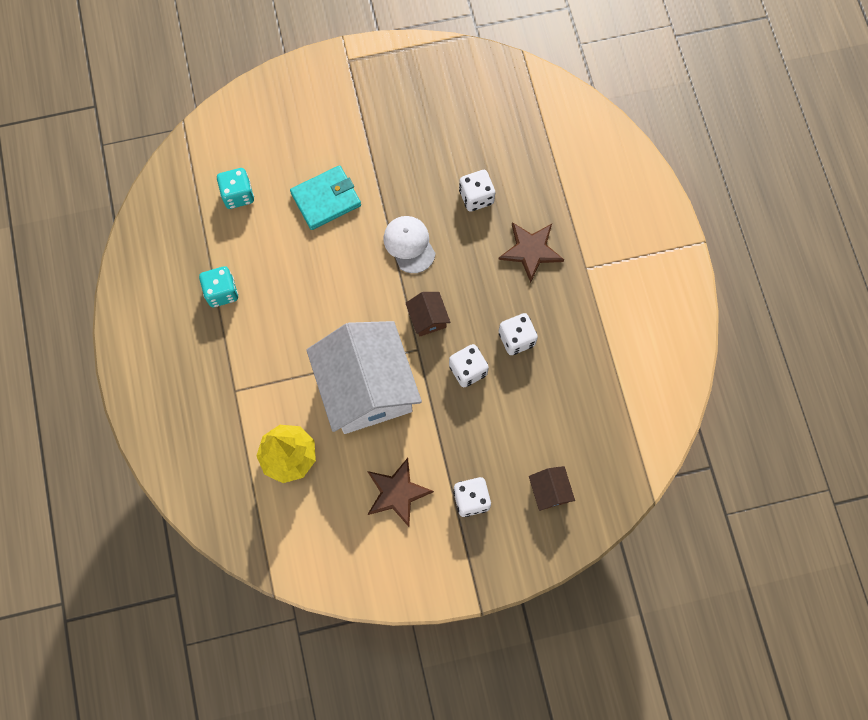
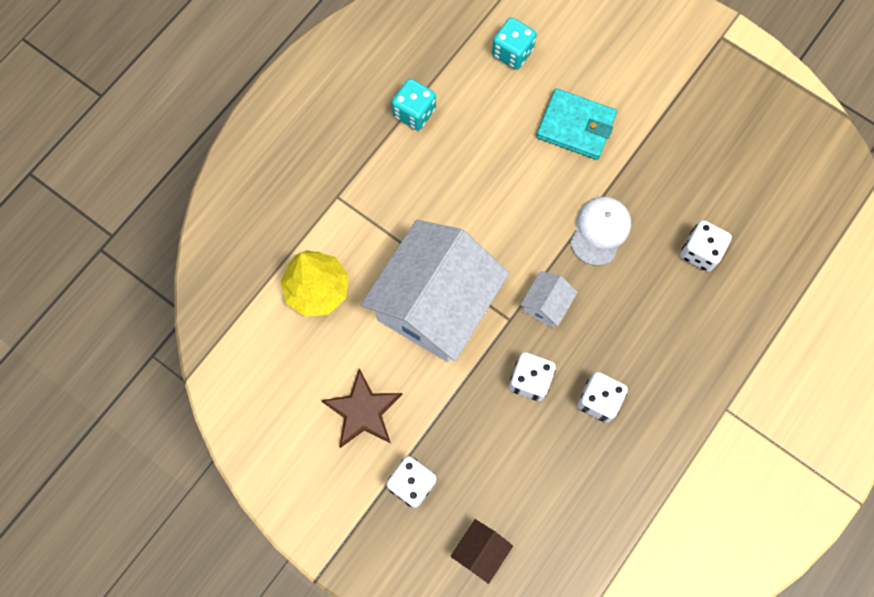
camera: 50 degrees right, 0 degrees up
(428, 318) = (546, 304): brown house -> white house
(531, 250) = (695, 343): brown star -> none

